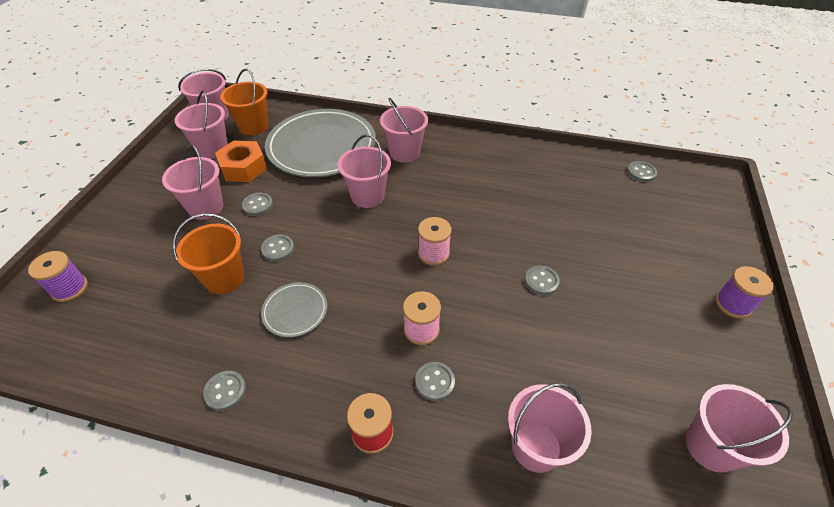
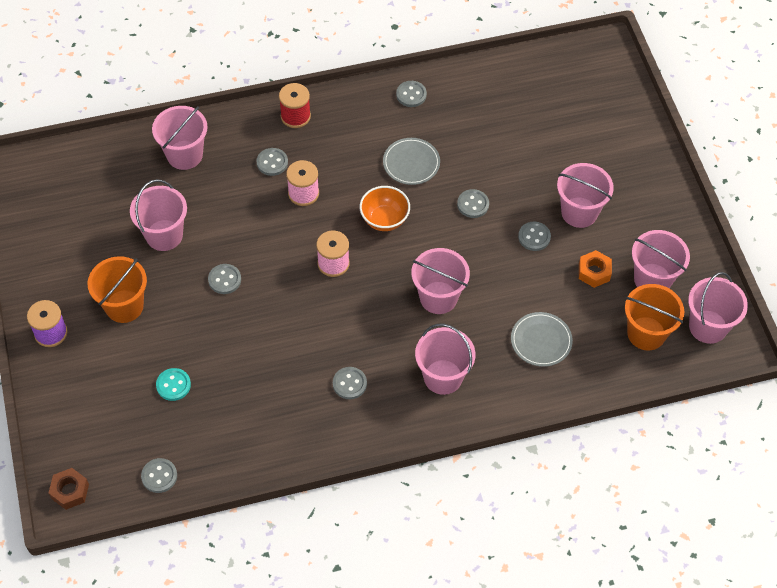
camera: 150 degrees right, 10 degrees up
(69, 288) = (600, 100): purple spool -> none
(224, 278) = (491, 161): orange bucket -> orange bucket (124, 306)
(243, 168) = (594, 272): orange nut -> orange nut, size x0.63
(322, 146) = (541, 341): grey plate -> grey plate, size x0.44
(362, 270) = (384, 220): none -> orange bowl
(473, 172) = (349, 384): none -> grey button
(616, 220) = (173, 385): none -> turquoise button
(711, 446) = (66, 206): pink bucket -> pink bucket (164, 235)
(715, 187) = (70, 491): none -> brown nut

